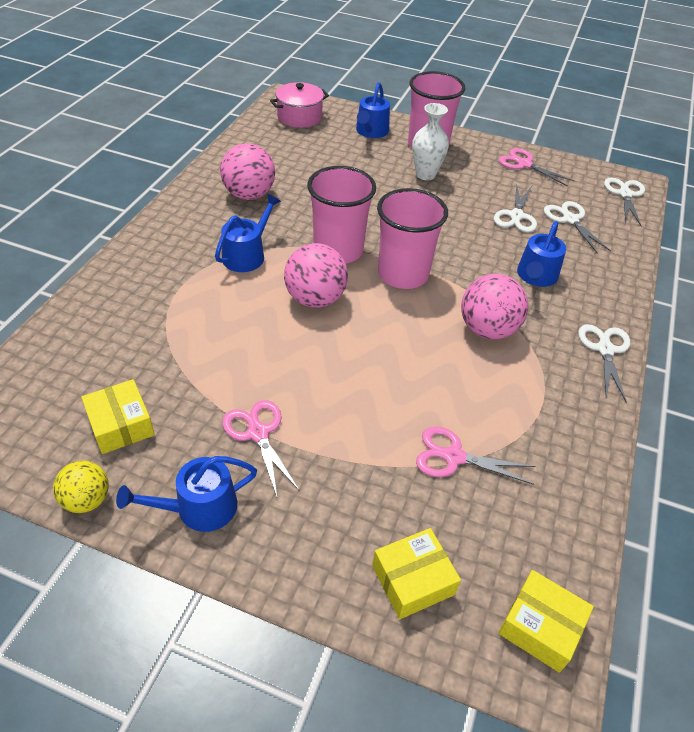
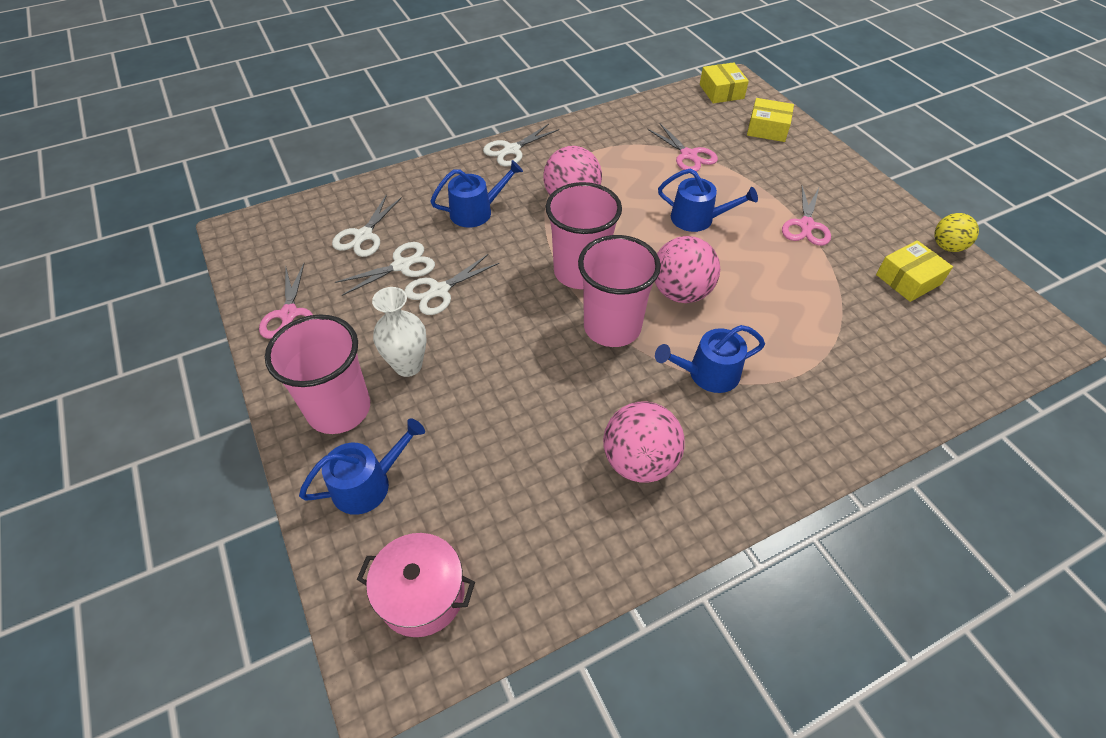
camera: 135 degrees left, 5 degrees up
(121, 425) = (908, 279): yellow box -> yellow box turned 45 degrees clockwise
(199, 508) = (871, 208): blue watering can -> blue watering can (697, 219)
(625, 194) = (271, 228): white scissors -> white scissors (439, 291)

